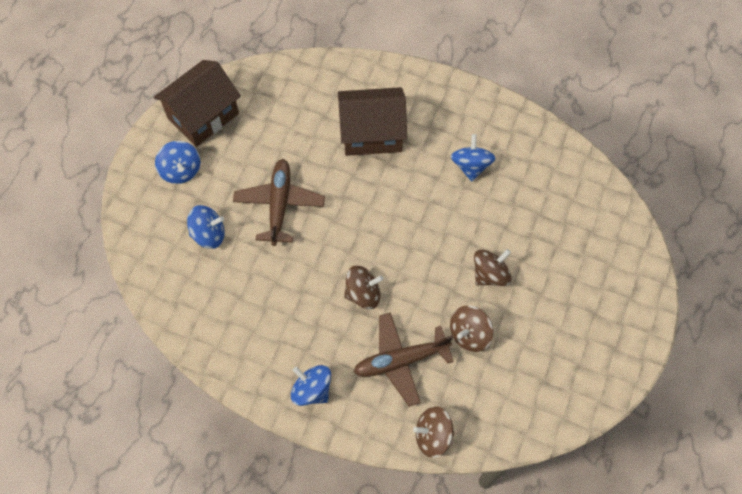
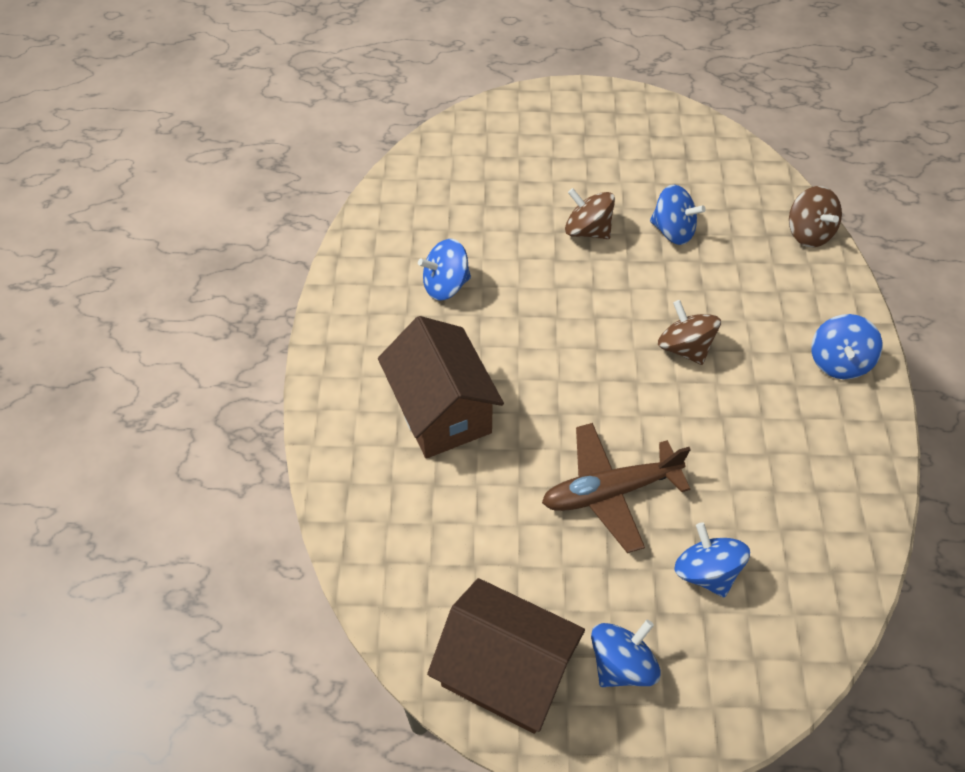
camera: 110 degrees left, 10 degrees down
(400, 361) = (745, 285): brown plane -> none
(469, 334) = (672, 231): brown spinning top -> blue spinning top

